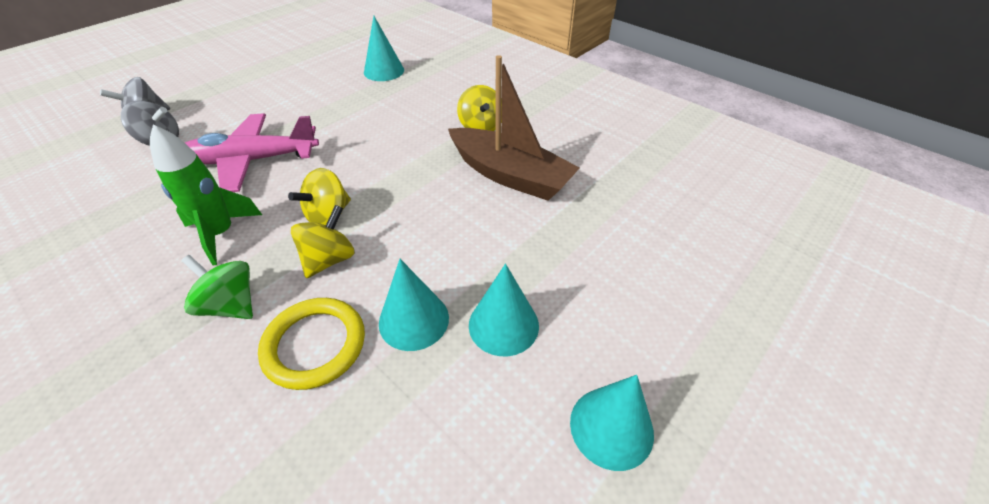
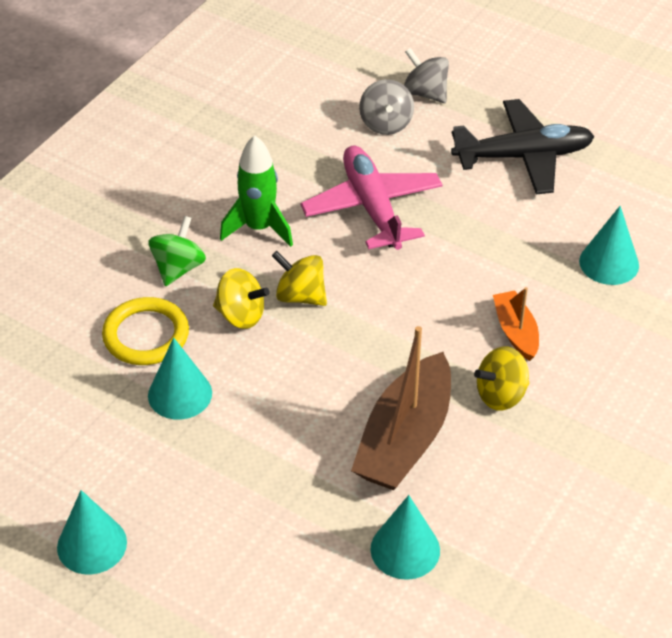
camera: 80 degrees right, 0 degrees up
(260, 86) = (524, 156): none -> black plane
(425, 113) = (515, 331): none -> orange boat
(503, 325) = (183, 460): turquoise cone -> turquoise cone (405, 549)

